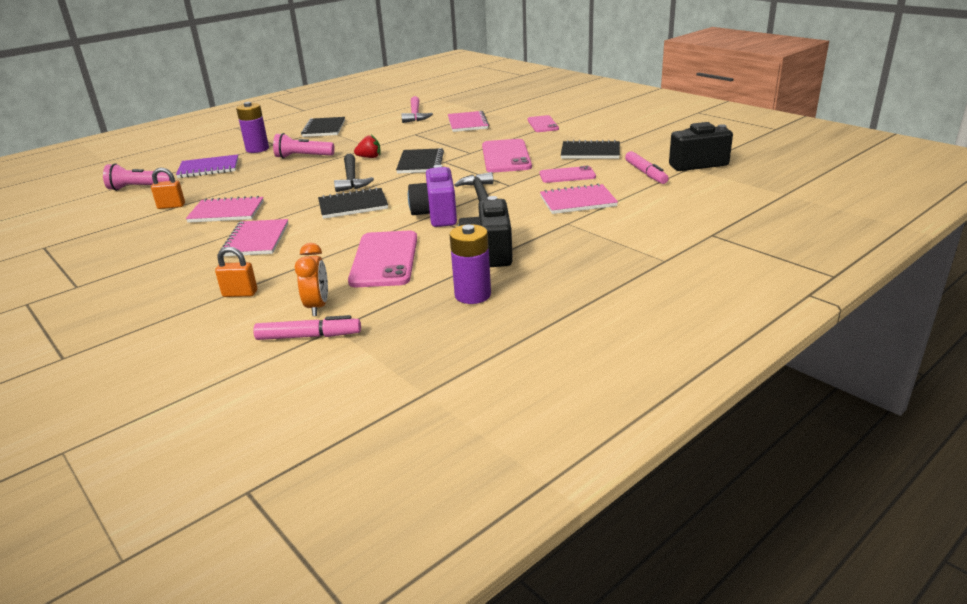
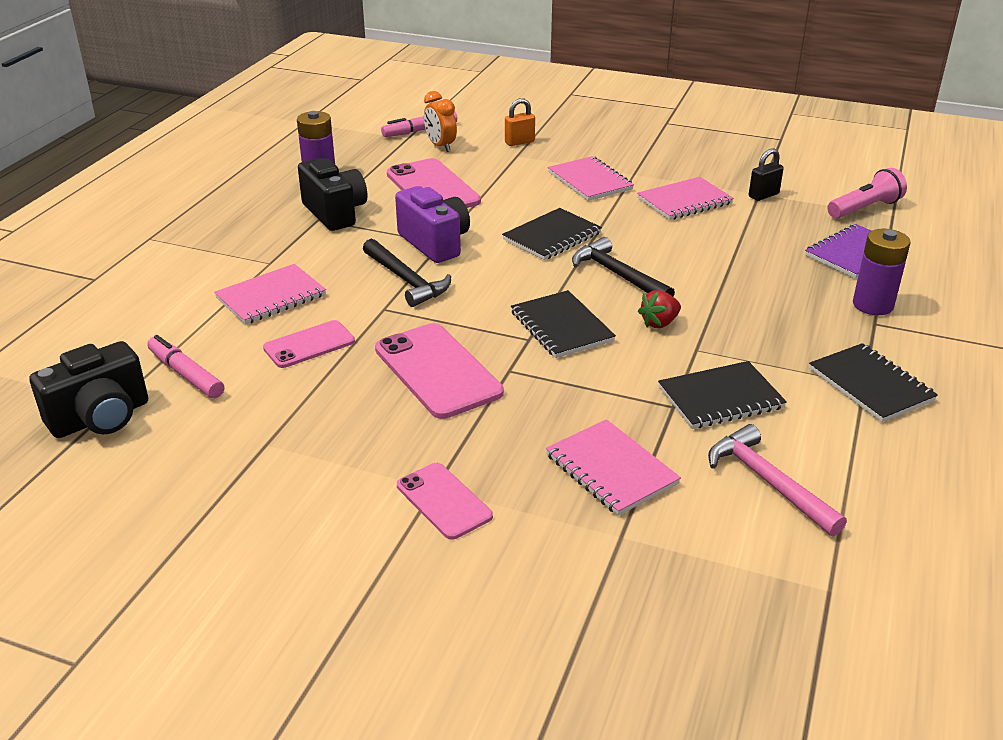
camera: 150 degrees right, 5 degrees up
(171, 206) = (763, 195): orange padlock -> black padlock
(303, 157) = (766, 303): pink flashlight -> none
(590, 152) = (296, 414): black notebook -> black notebook (720, 398)

